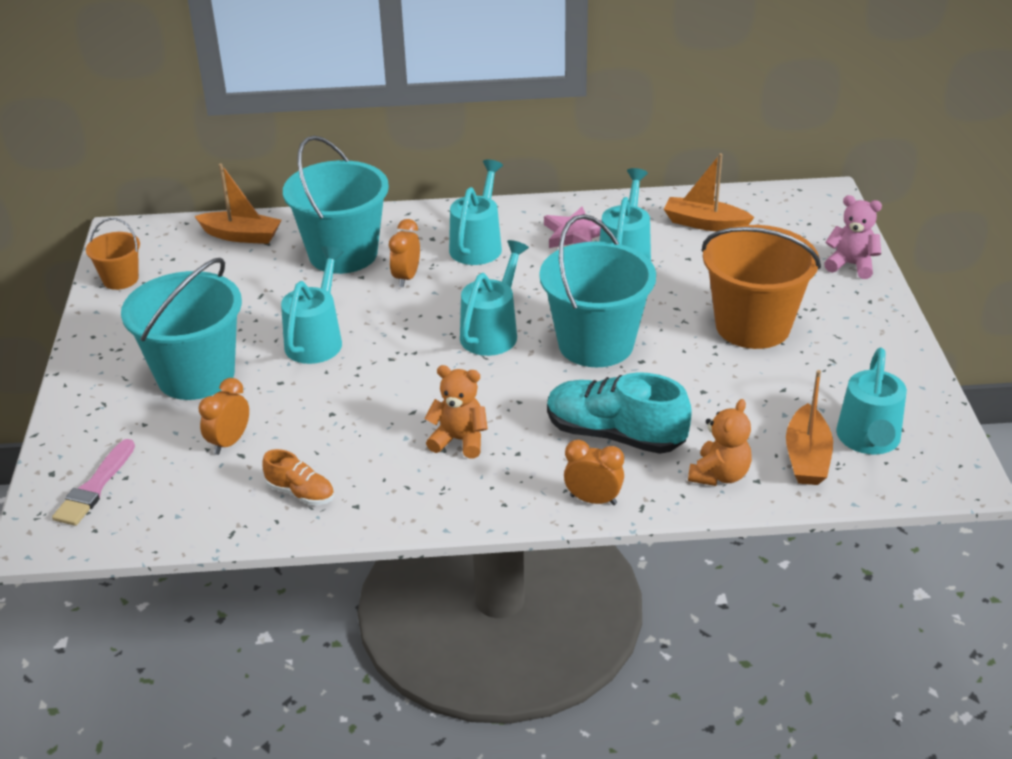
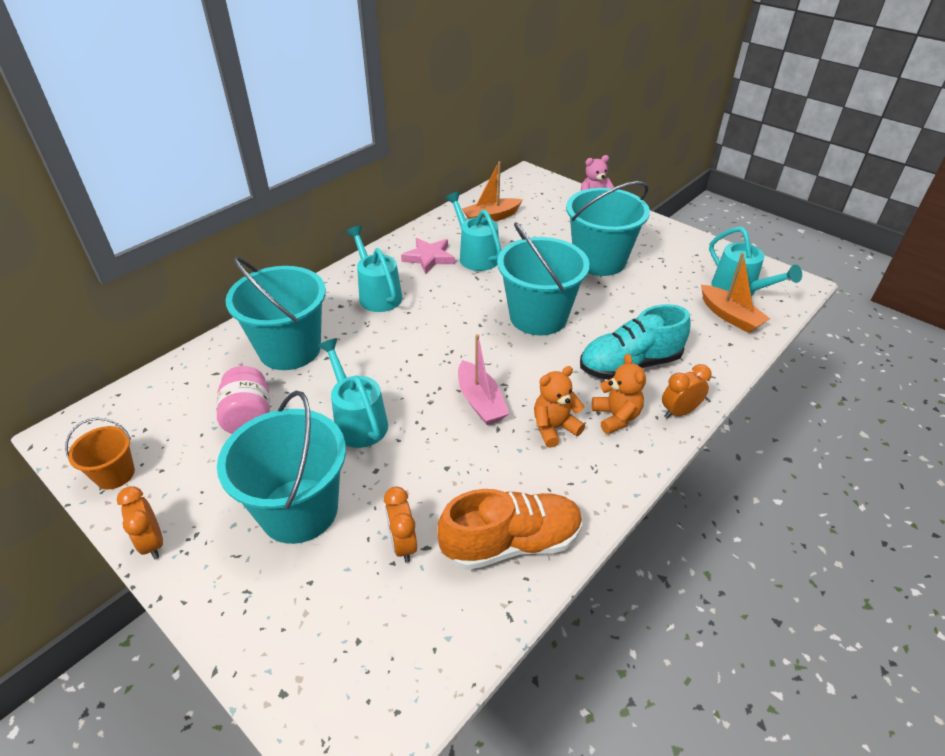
camera: 45 degrees left, 5 degrees up
(95, 487) = (342, 672): pink brush -> none
(241, 236) = (185, 379): orange boat -> none
(247, 290) = (249, 417): none -> pink jar
(300, 493) = (511, 543): orange shoe -> orange shoe, size x1.92
(406, 278) = (360, 341): orange clock -> orange clock (153, 543)
(431, 383) = (480, 401): none -> pink boat
(493, 332) = (469, 344): turquoise watering can -> none
(719, 475) = (711, 352): orange teddy bear -> orange teddy bear (616, 417)
(752, 326) = (599, 260): orange bucket -> turquoise bucket

